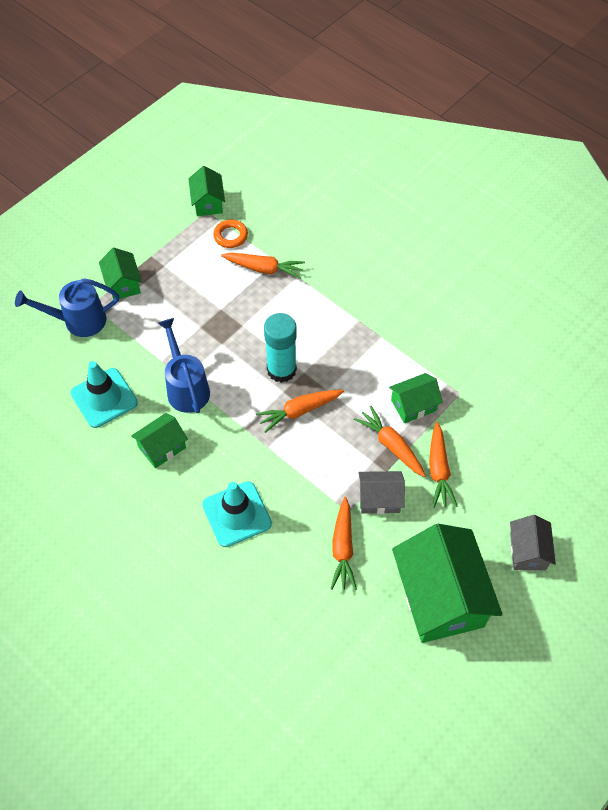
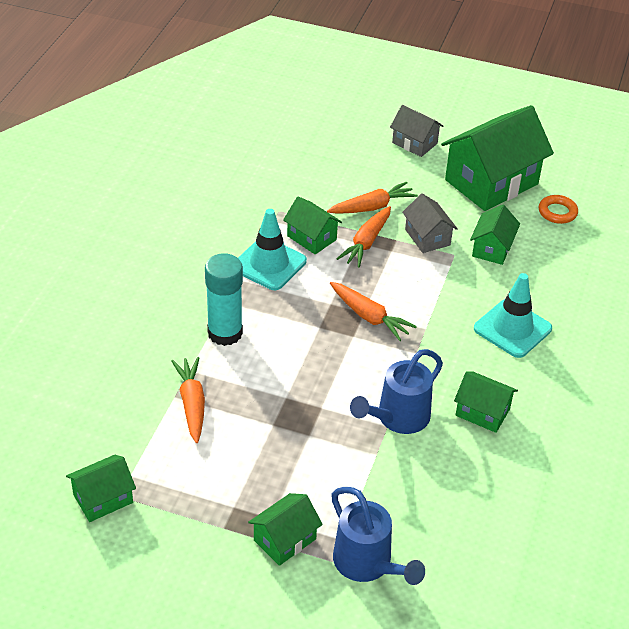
camera: 115 degrees left, 15 degrees down
(104, 398) = (457, 489): turquoise traffic cone -> turquoise traffic cone (269, 264)
(230, 236) = (153, 454): orange ring -> orange ring (557, 212)
(281, 370) = (327, 345): turquoise glue stick -> turquoise glue stick (225, 333)
(343, 548) = (492, 248): orange carrot -> green house
(527, 551) = (414, 143): grey house -> grey house turned 60 degrees clockwise

